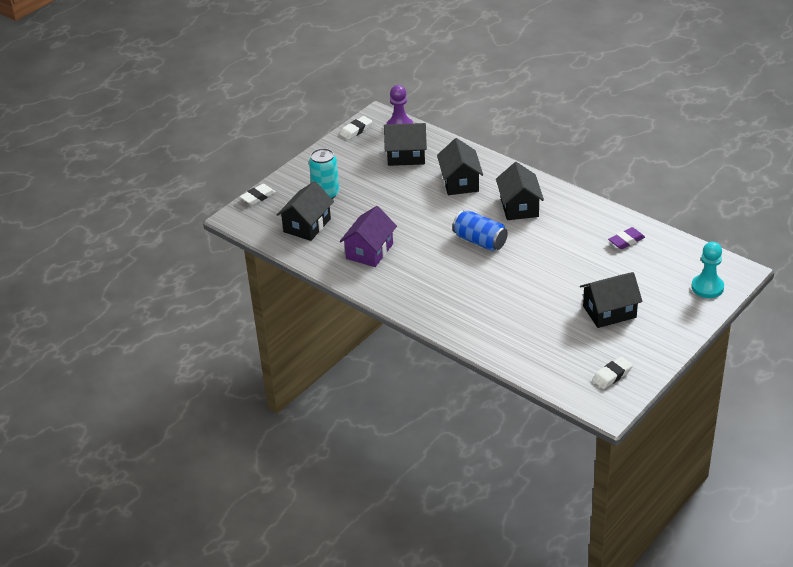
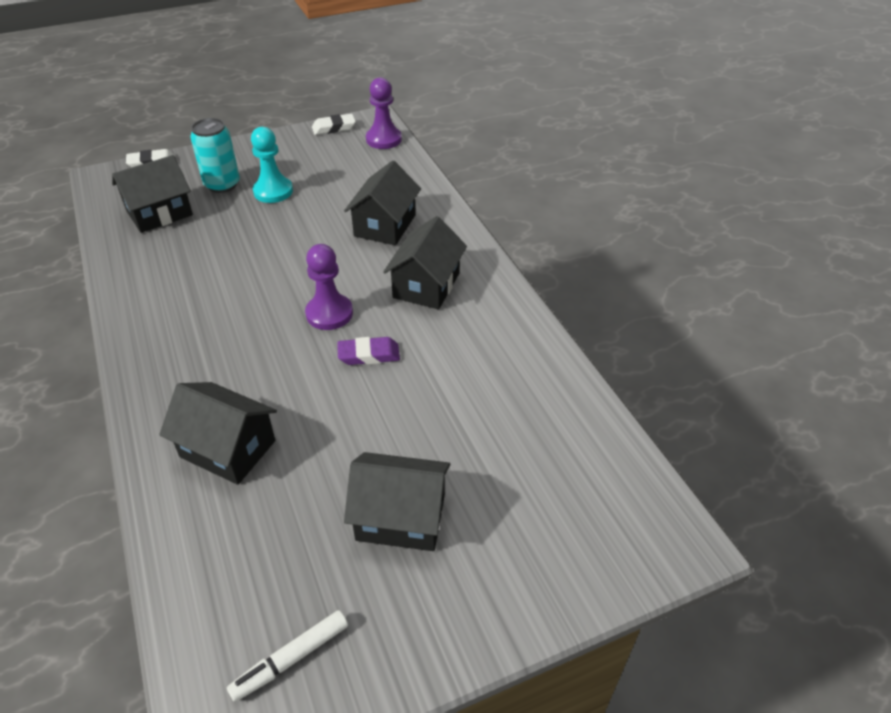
camera: 25 degrees right, 5 degrees up
(369, 251) = (186, 272): purple house -> none
(406, 156) = (356, 173): black house -> black house (228, 448)
(480, 241) = (329, 313): blue can -> purple pawn
(612, 375) = (291, 659): white eraser -> white marker
(626, 241) = (532, 399): purple eraser -> purple eraser (369, 355)
(707, 287) = (602, 548): turquoise pawn -> turquoise pawn (273, 191)

